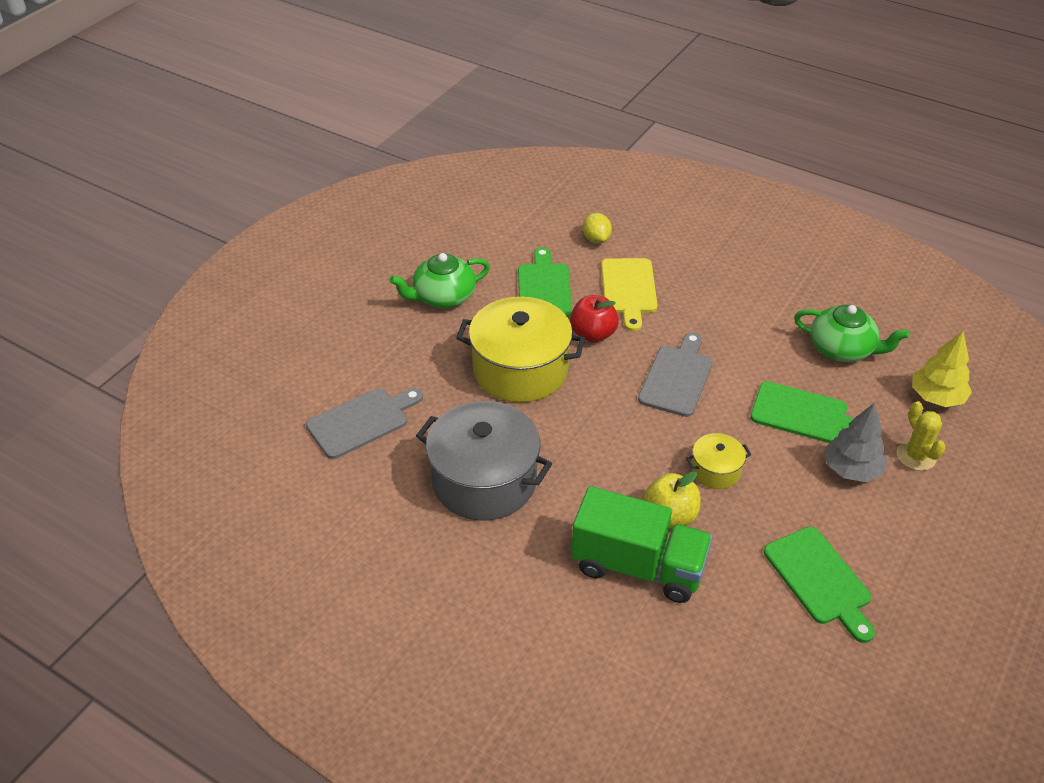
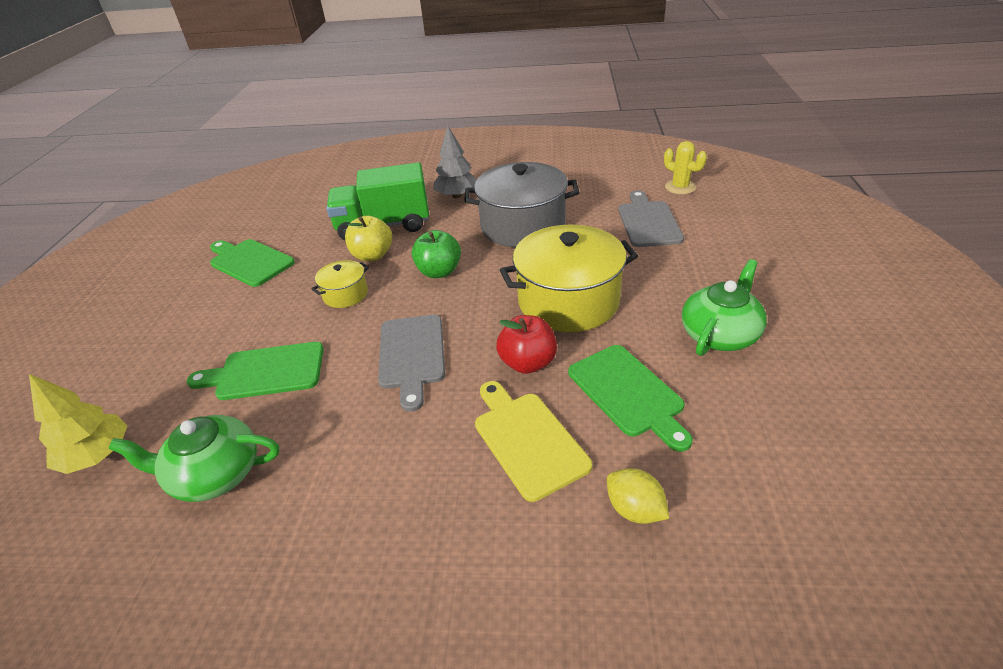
camera: 155 degrees right, 5 degrees down
(362, 421) = (648, 222): grey cutting board -> grey cutting board turned 150 degrees clockwise
(610, 456) = (439, 272): none -> green apple
(851, 469) = (217, 341): grey tree -> grey tree (457, 196)
(916, 456) = (145, 377): yellow cactus -> yellow cactus (680, 187)

